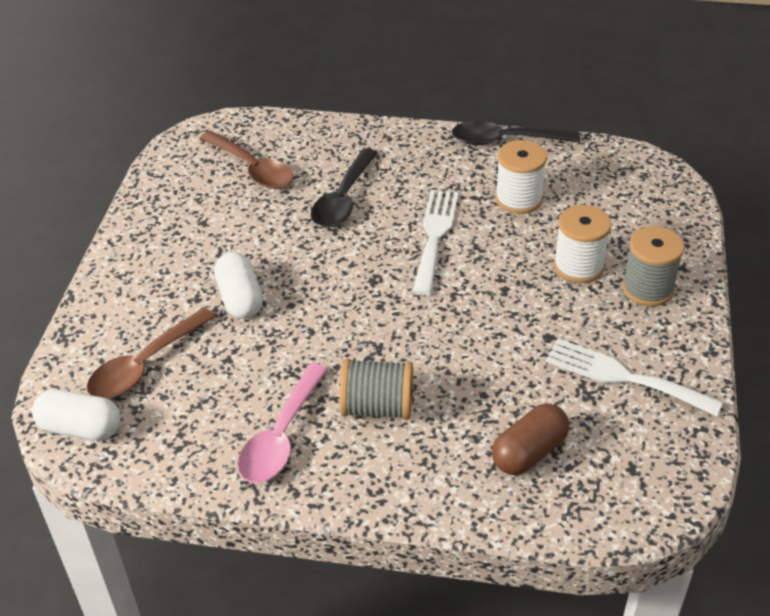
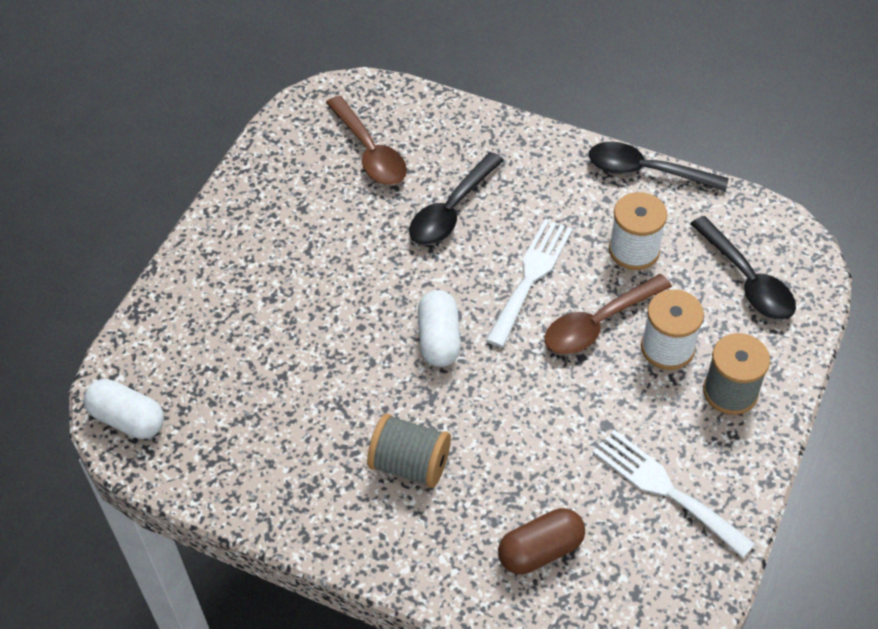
camera: 15 degrees right, 10 degrees up
(145, 365) = (203, 363): brown spoon -> brown spoon (598, 323)
(240, 298) = (314, 308): white capsule -> white capsule (439, 339)
(281, 436) = (310, 473): pink spoon -> none
(625, 203) = (747, 280): none -> black spoon

